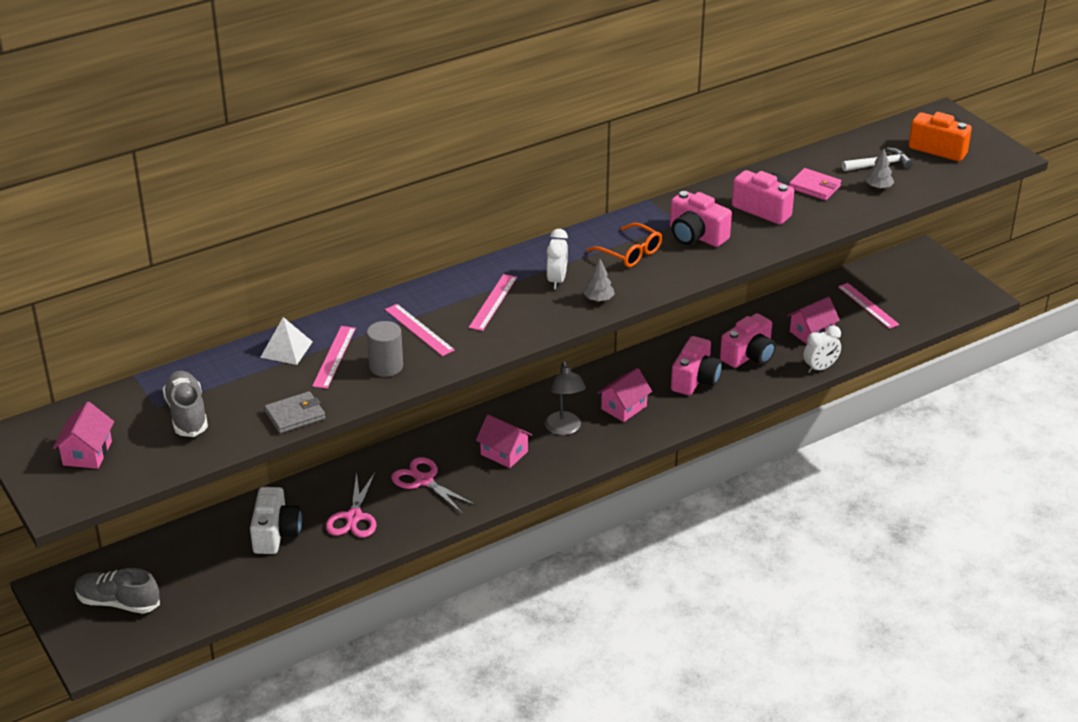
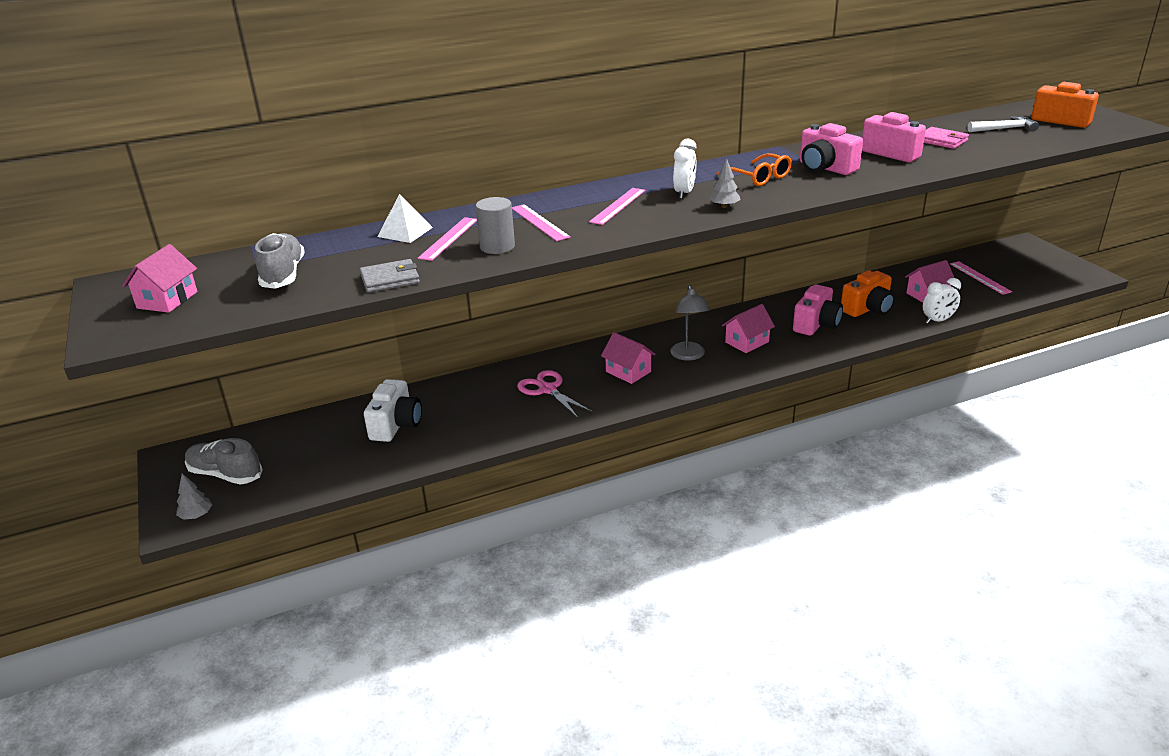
camera: 10 degrees right, 5 degrees down
(353, 517) = (473, 416): pink scissors -> none
(749, 355) = (868, 309): pink camera -> orange camera
(878, 187) = (1006, 142): grey tree -> grey tree (196, 515)

